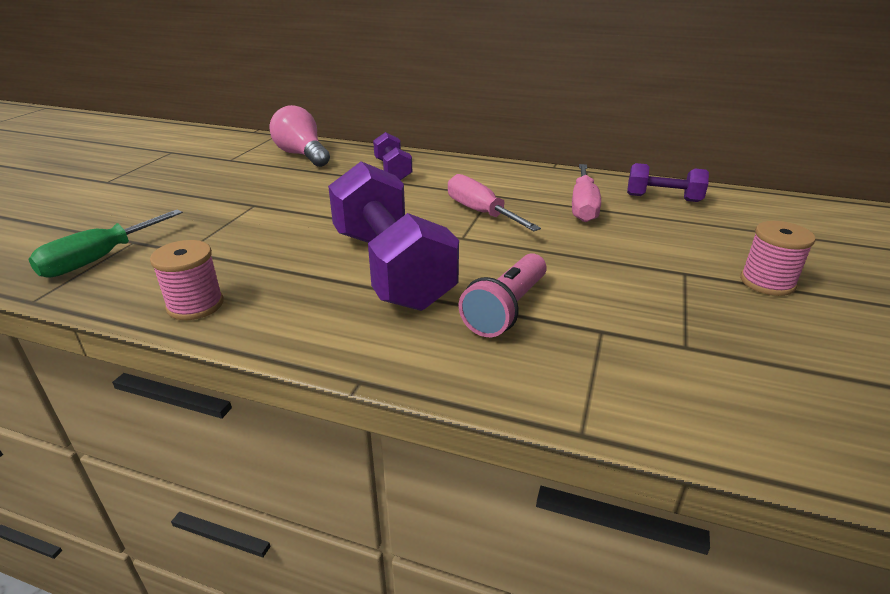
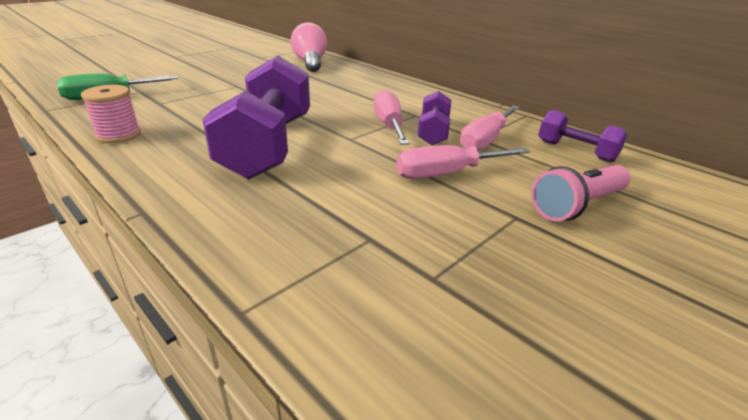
camera: 25 degrees right, 0 degrees up
(393, 170) = (360, 83): purple dumbbell -> purple dumbbell (433, 132)
(506, 309) = (313, 198): pink flashlight -> pink flashlight (577, 206)
(590, 249) = (447, 174): none -> pink screwdriver
(767, 282) = (600, 251): pink spool -> none

